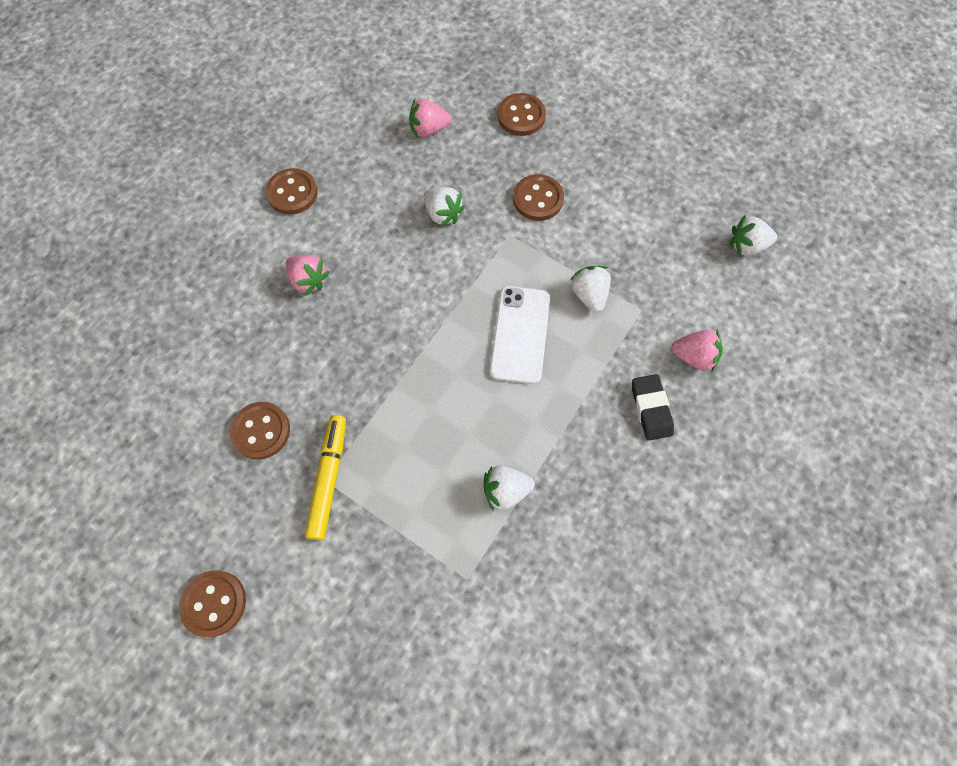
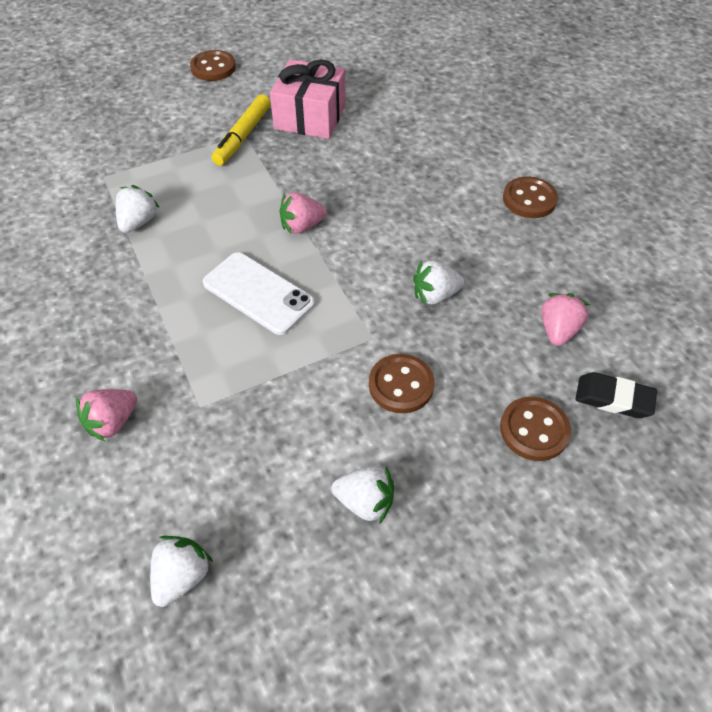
camera: 120 degrees right, 15 degrees down
(261, 431) = (310, 117): brown button -> pink gift
(309, 280) = (423, 180): pink strawberry -> pink strawberry (302, 226)
(328, 478) = (243, 136): yellow marker -> yellow marker turned 75 degrees clockwise
(589, 295) = (253, 369): white strawberry -> white strawberry (365, 502)
(650, 409) = (102, 353): black eraser -> black eraser (613, 398)

